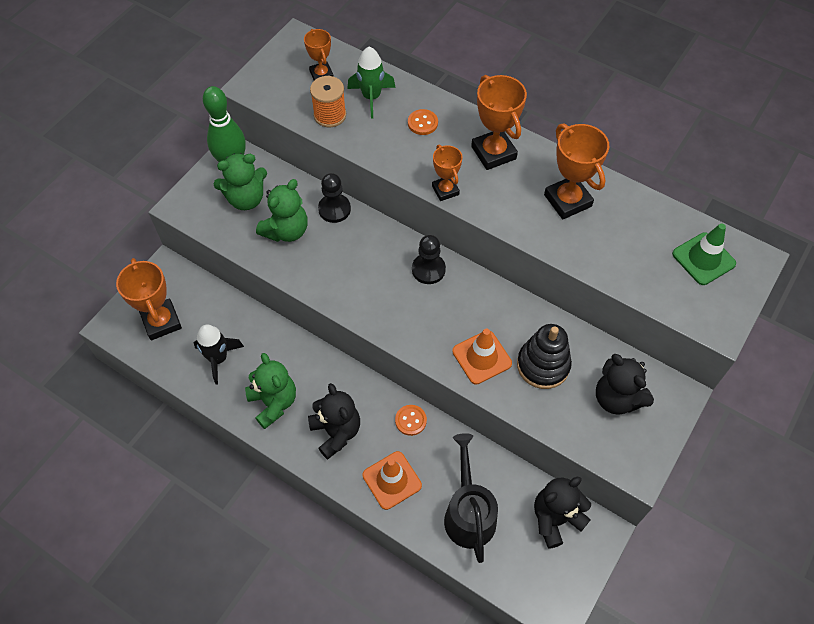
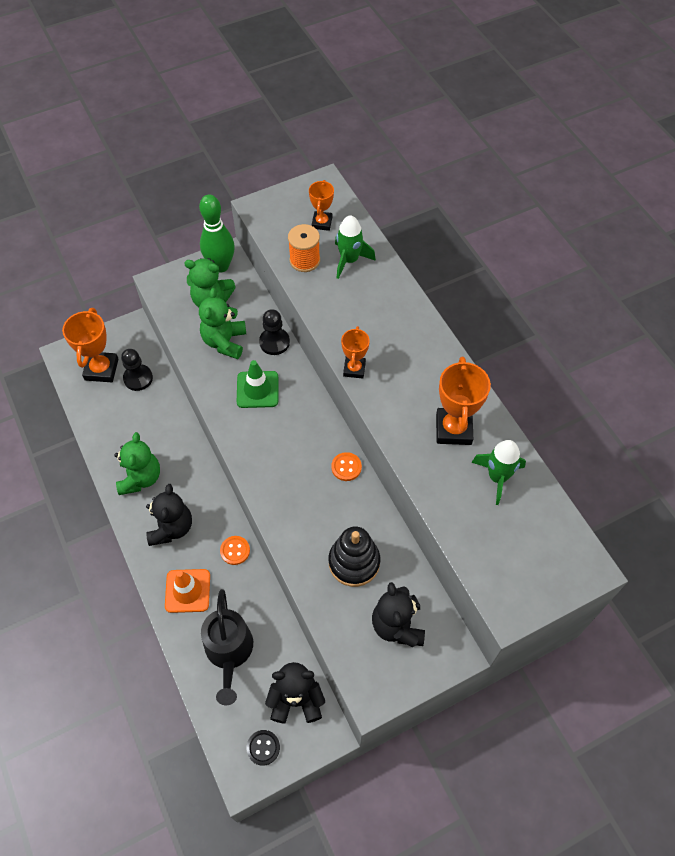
camera: 30 degrees right, 0 degrees up
(218, 359) = (123, 421): black rocket -> none
(286, 231) = (225, 342): green teddy bear -> green teddy bear turned 120 degrees clockwise
(422, 123) = (376, 302): orange button -> orange button (346, 467)
(428, 269) = (315, 431): black pawn -> black pawn (138, 378)
(468, 513) = (229, 652): black watering can -> black watering can turned 150 degrees clockwise
(482, 357) = (307, 528): orange traffic cone -> none
(493, 153) = (419, 356): orange trophy -> none
(556, 577) = (263, 747): none -> black button
(632, 223) = (497, 477): none -> green rocket
(703, 259) = (540, 543): green traffic cone -> green traffic cone (257, 389)

